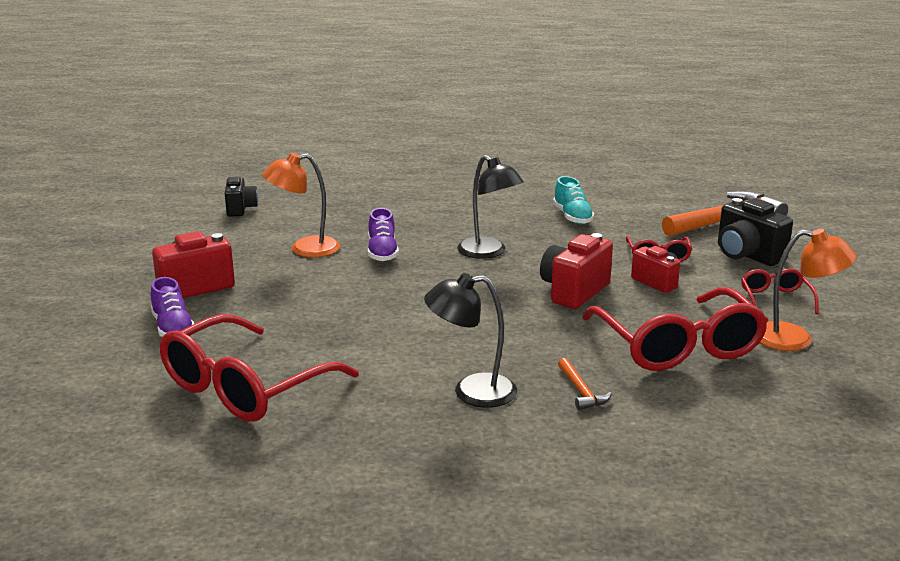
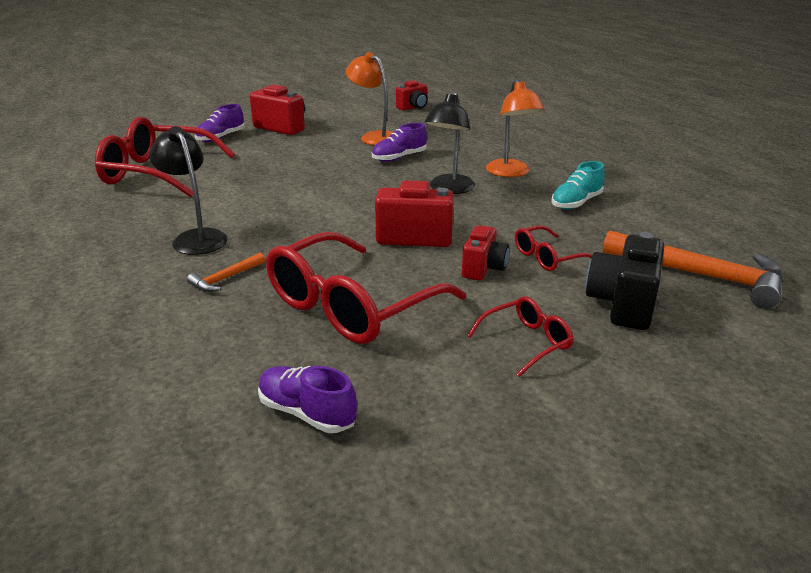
camera: 60 degrees right, 5 degrees up
(241, 209) = (413, 107): black camera -> red camera
(795, 339) = (435, 372): orange lamp -> orange lamp (511, 173)
(822, 396) = (307, 413): none -> purple shoe

